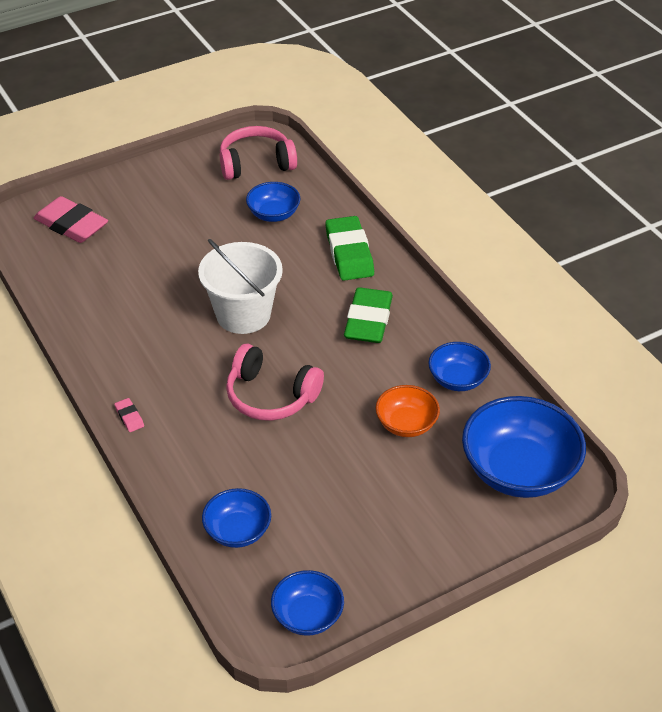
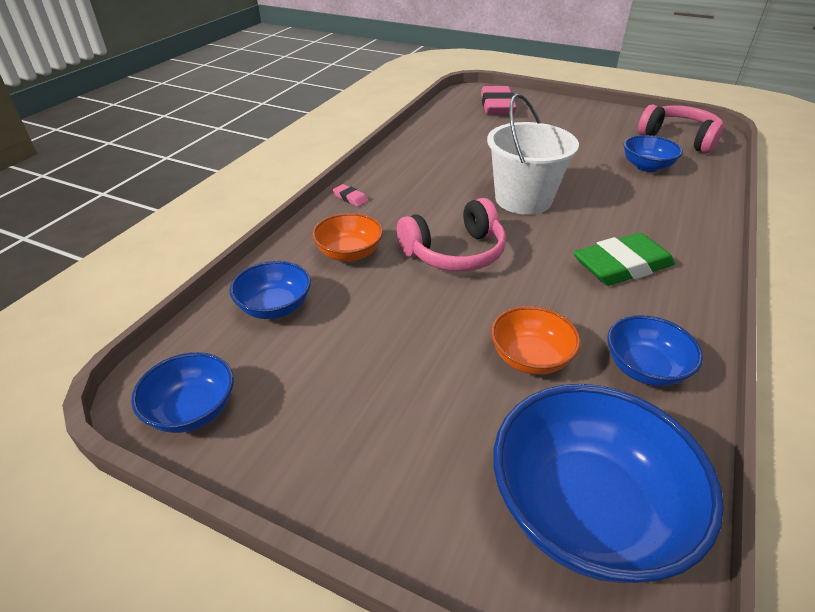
camera: 55 degrees right, 5 degrees down
(129, 417) = (350, 198): pink eraser -> pink eraser turned 75 degrees counterclockwise
(211, 457) = (349, 253): none -> orange bowl
(270, 396) = (455, 252): pink headphones -> pink headphones turned 105 degrees counterclockwise
(349, 253) = (677, 218): green eraser -> none

